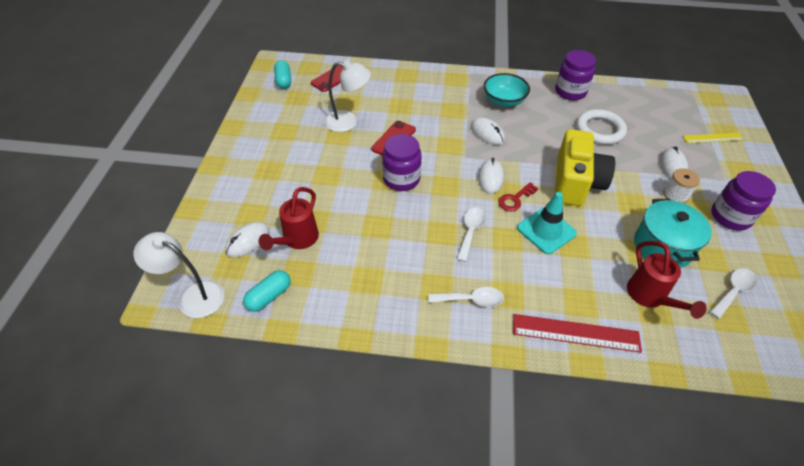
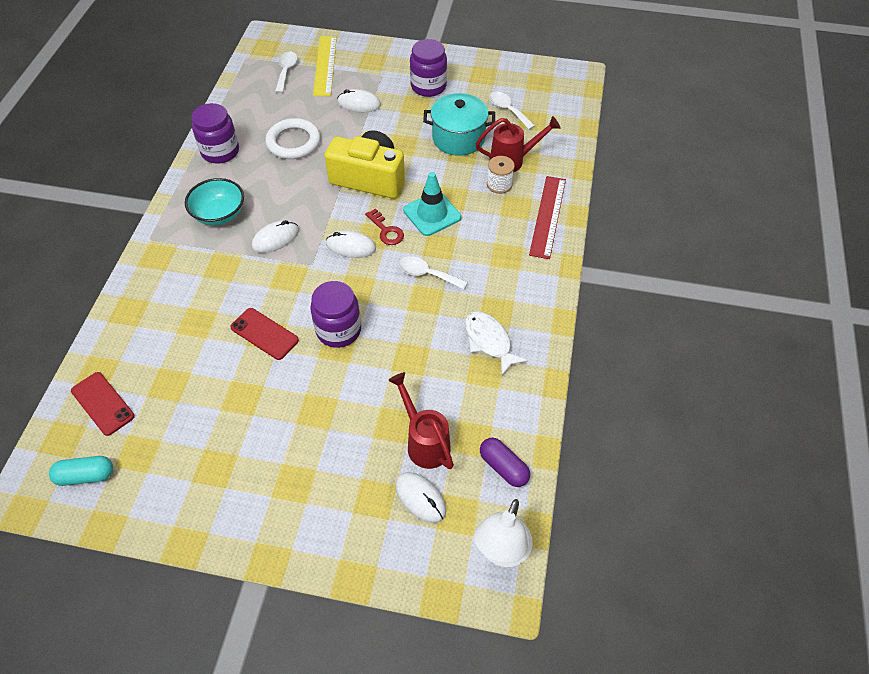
camera: 85 degrees left, 5 degrees up
(269, 296) = (503, 467): turquoise capsule -> purple capsule
(297, 240) = (424, 441): red watering can -> red watering can turned 150 degrees counterclockwise
(348, 122) = (215, 385): white lamp -> none
(400, 282) = (489, 341): none -> white fish
(471, 300) = (512, 284): white spoon -> white spoon (286, 71)
(675, 195) = (397, 112): white spool -> white spool (499, 184)
(713, 138) = (325, 65): yellow ruler -> yellow ruler, size x1.56

